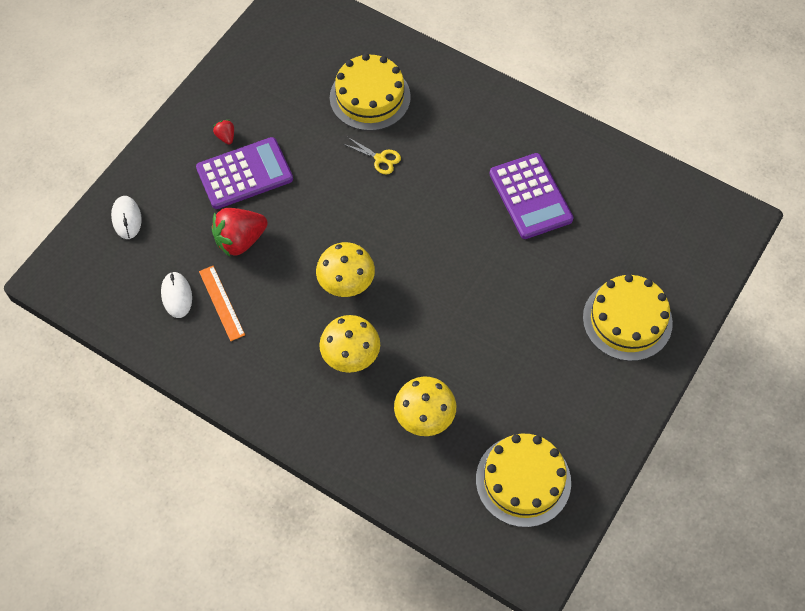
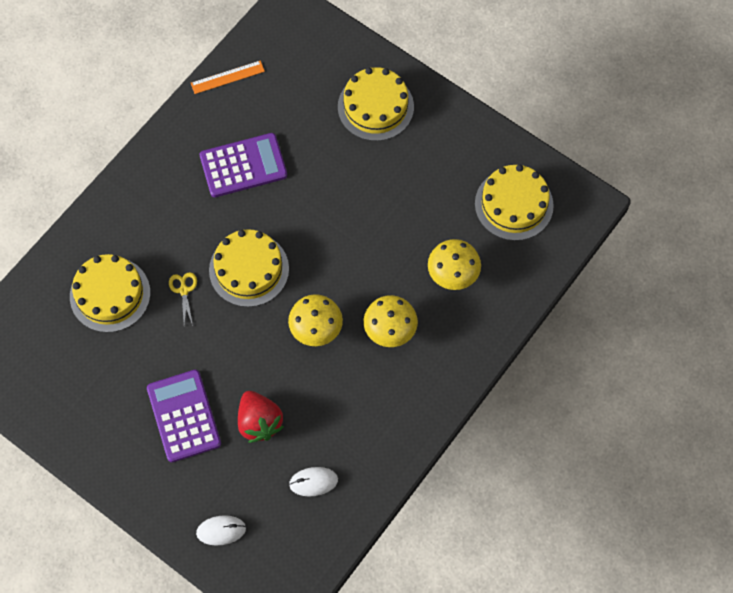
camera: 85 degrees left, 5 degrees up
(221, 303) = (325, 441): orange ruler -> orange ruler (227, 77)
(226, 137) = (137, 433): red strawberry -> none
(380, 159) = (184, 290): yellow scissors -> yellow scissors turned 45 degrees counterclockwise
(409, 214) = (249, 269): none -> yellow cake

